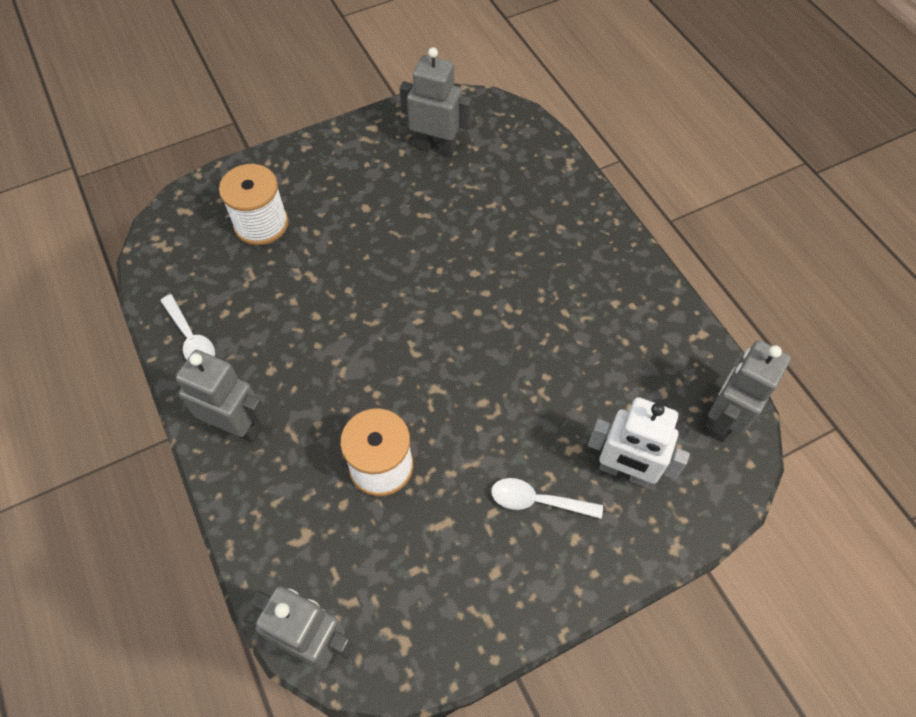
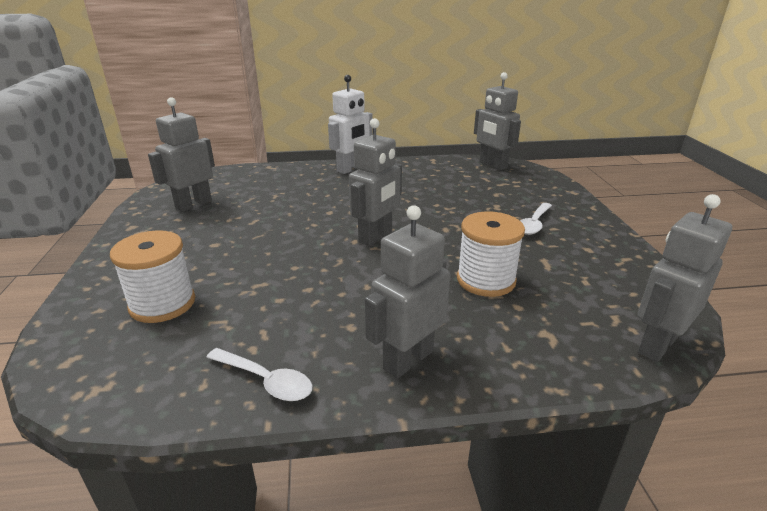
camera: 70 degrees left, 30 degrees down
(191, 338) = (266, 381): white spoon -> white spoon turned 45 degrees clockwise
(433, 338) = (376, 237): none -> grey robot
(624, 471) = (518, 195): white robot -> white robot (351, 169)

